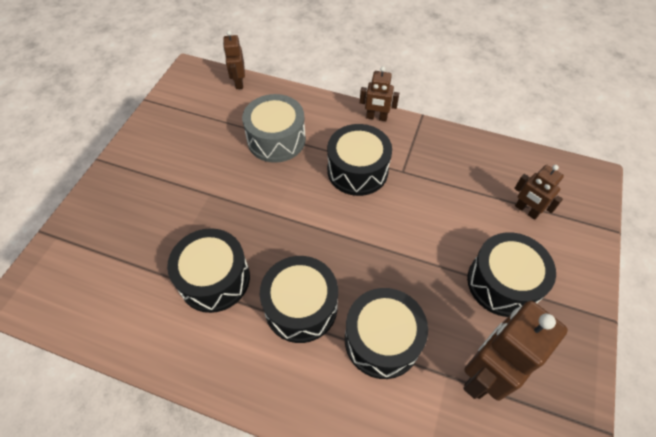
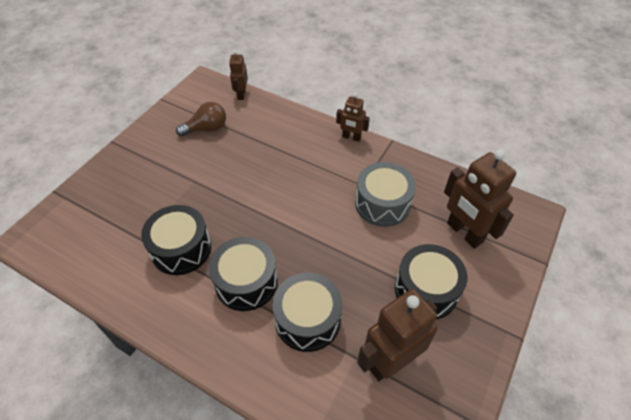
camera: 10 degrees right, 5 degrees down
(208, 128) = (206, 129): none -> brown light bulb
(276, 139) = (260, 144): grey drum -> grey drum (382, 204)
(357, 170) = (323, 179): black drum -> none
(526, 210) = (464, 233): brown robot -> brown robot, size x1.81

